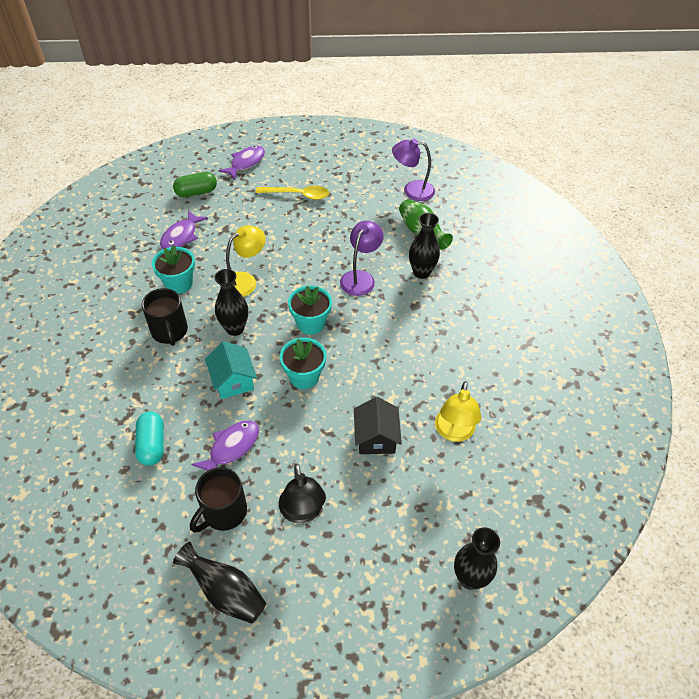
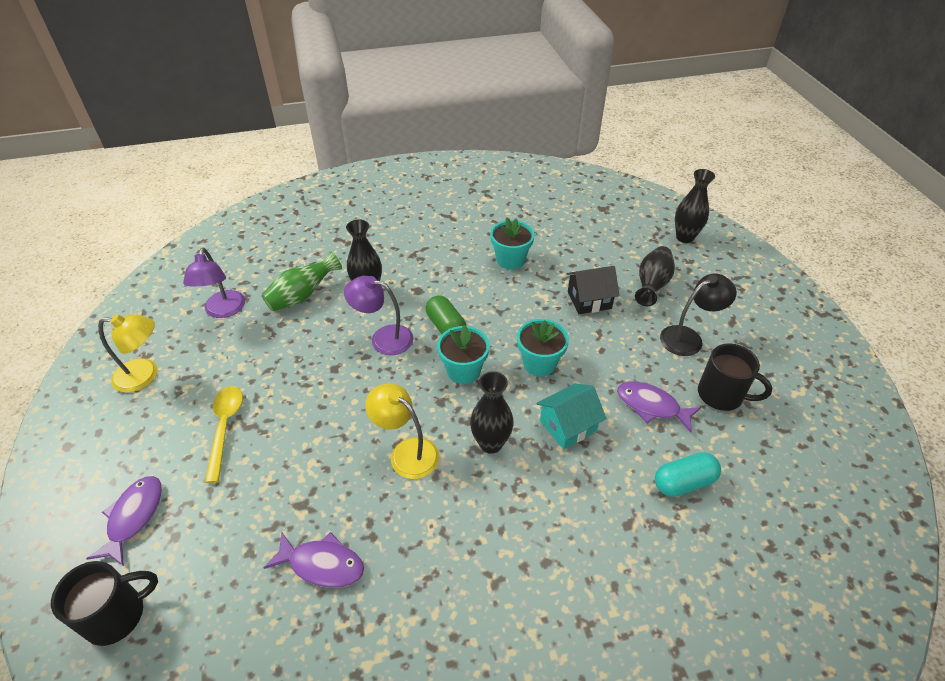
camera: 100 degrees left, 5 degrees down
(170, 332) = (516, 518): black mug -> black mug (117, 615)
(179, 283) = (425, 535): turquoise flower pot -> turquoise flower pot (510, 260)
(196, 192) = (208, 575): green capsule -> green capsule (446, 326)
(226, 592) = (790, 375): black vase -> black vase (651, 285)
(246, 163) = (134, 517): purple fish -> purple fish turned 75 degrees clockwise
(454, 432) = (562, 253): yellow lamp -> yellow lamp (145, 375)

